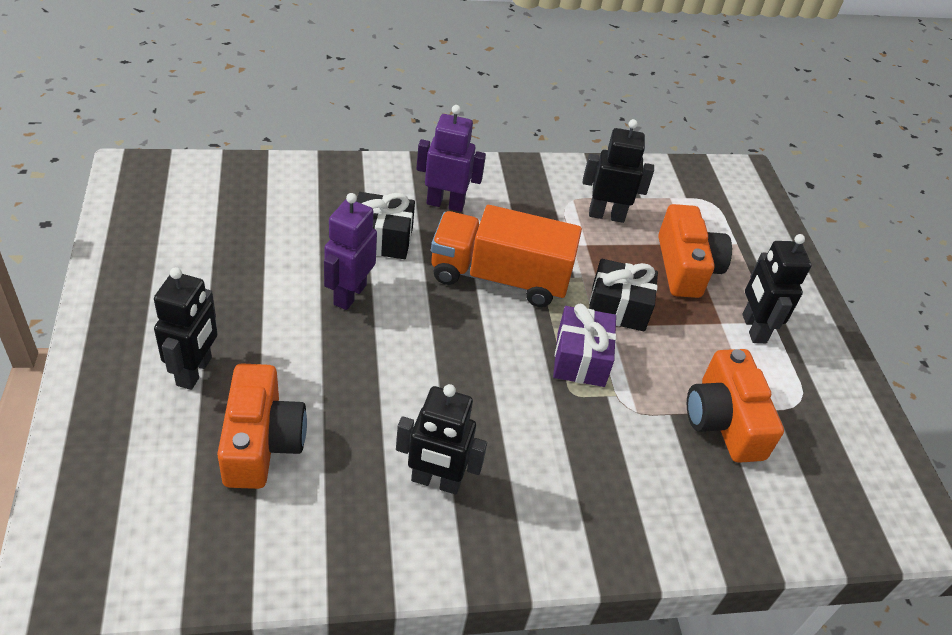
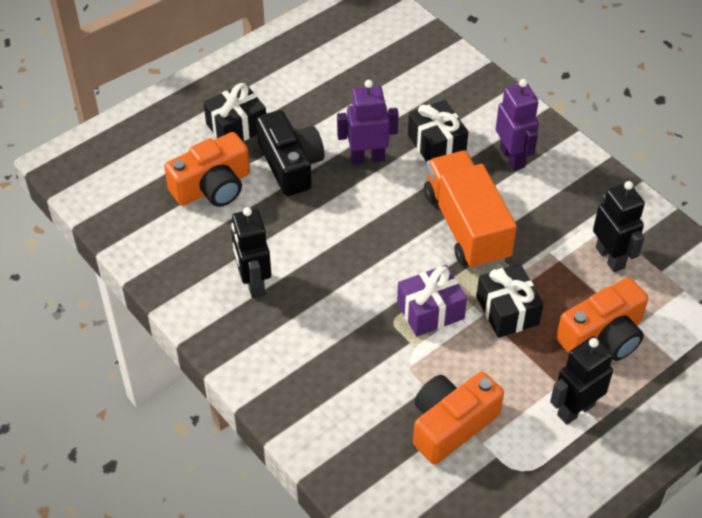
camera: 65 degrees right, 5 degrees up
(195, 371) = (236, 127): black robot -> black gift
(298, 357) = (291, 164): none -> black camera

